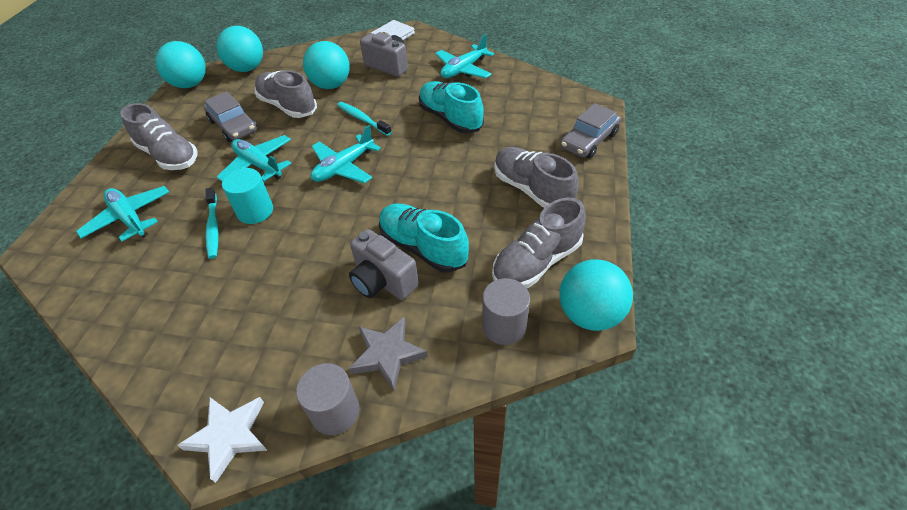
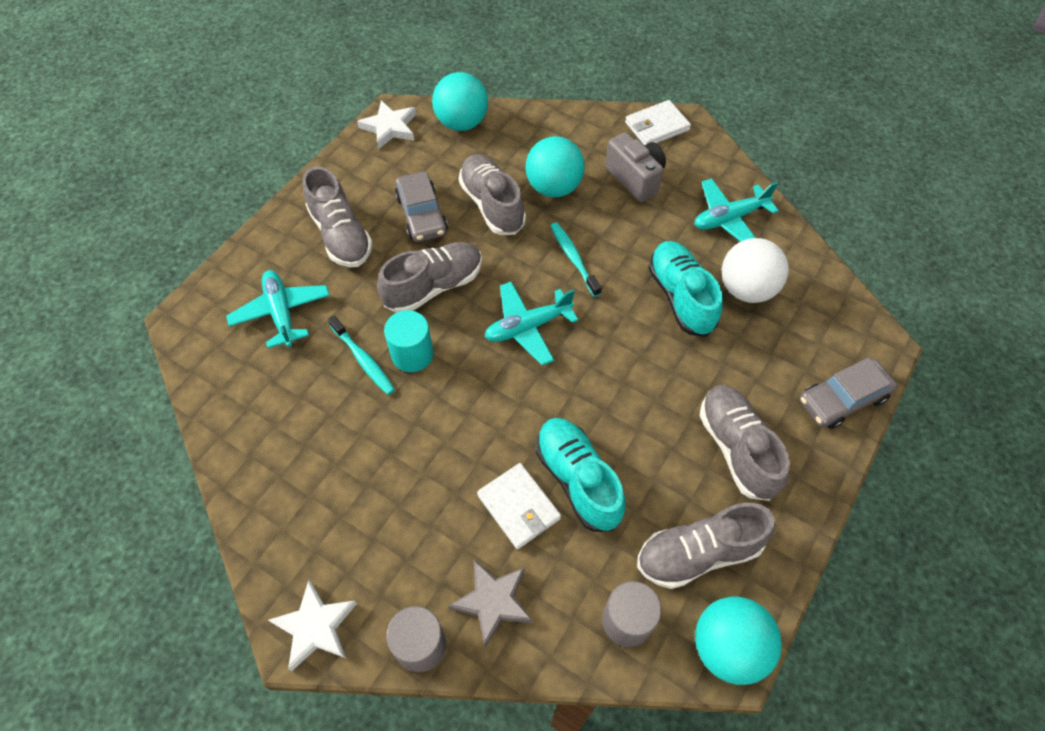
camera: 20 degrees right, 10 degrees up
(190, 84) = (389, 127): turquoise ball -> white star
(213, 227) = (363, 359): turquoise toothbrush -> turquoise toothbrush turned 45 degrees counterclockwise
(258, 165) = (434, 286): turquoise plane -> grey shoe
(383, 281) = (519, 507): grey camera -> white wallet
(493, 102) = (746, 289): none -> white ball

